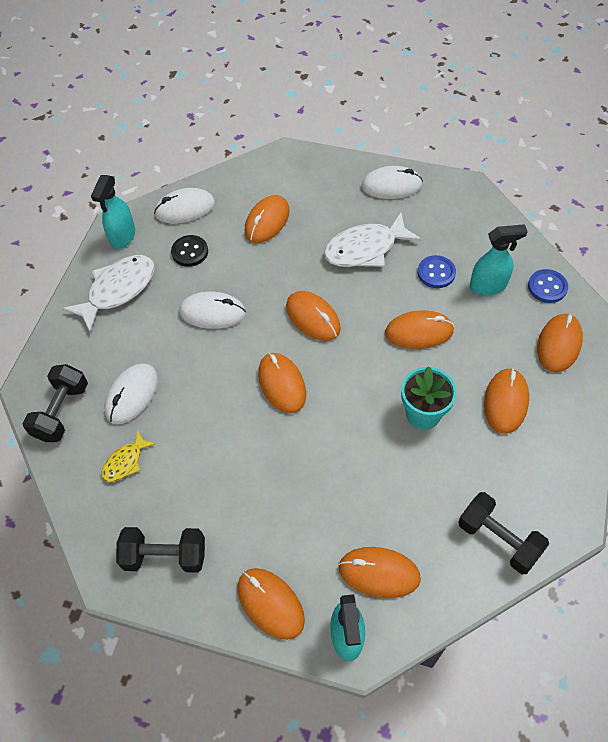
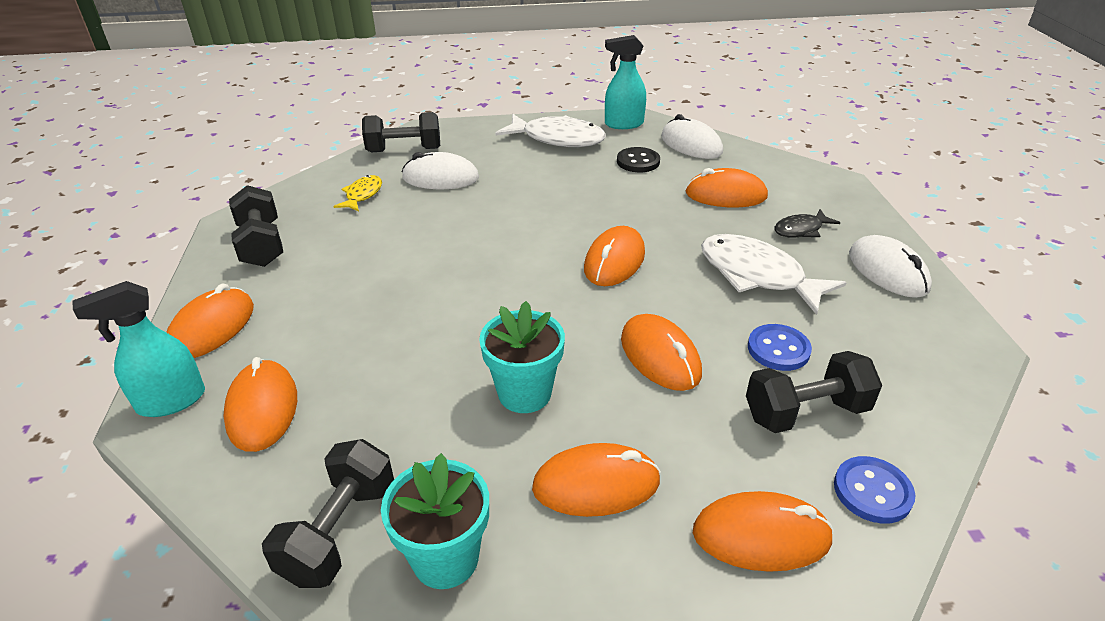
camera: 65 degrees right, 20 degrees down
(125, 462) = (362, 195): yellow fish -> yellow fish turned 90 degrees clockwise
(212, 313) = (570, 194): white mouse -> none
(282, 384) = (505, 263): orange mouse -> none
(329, 203) = (801, 230): none -> black fish
(488, 286) = (805, 412): turquoise spray bottle -> black dumbbell
(532, 488) = (445, 558): none -> turquoise flower pot

